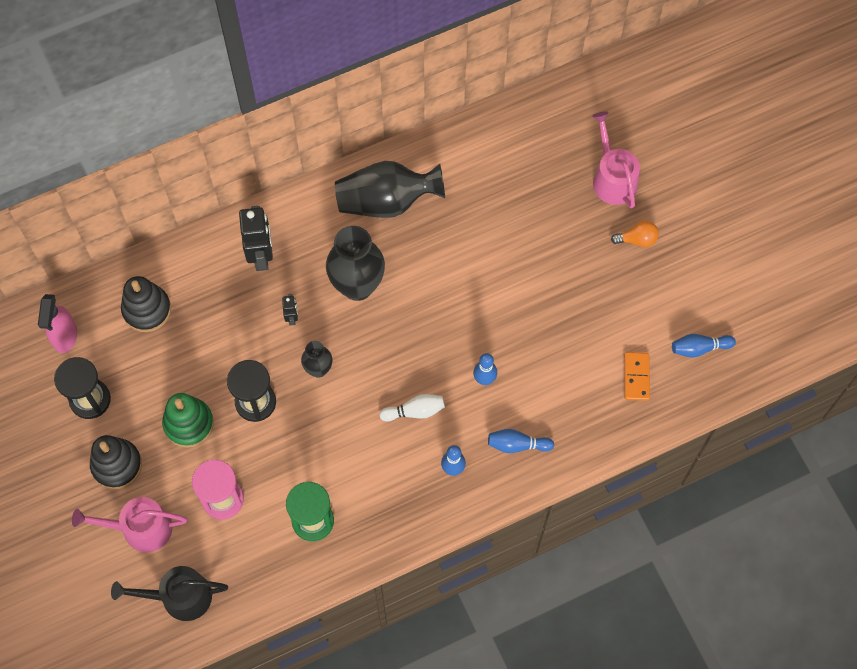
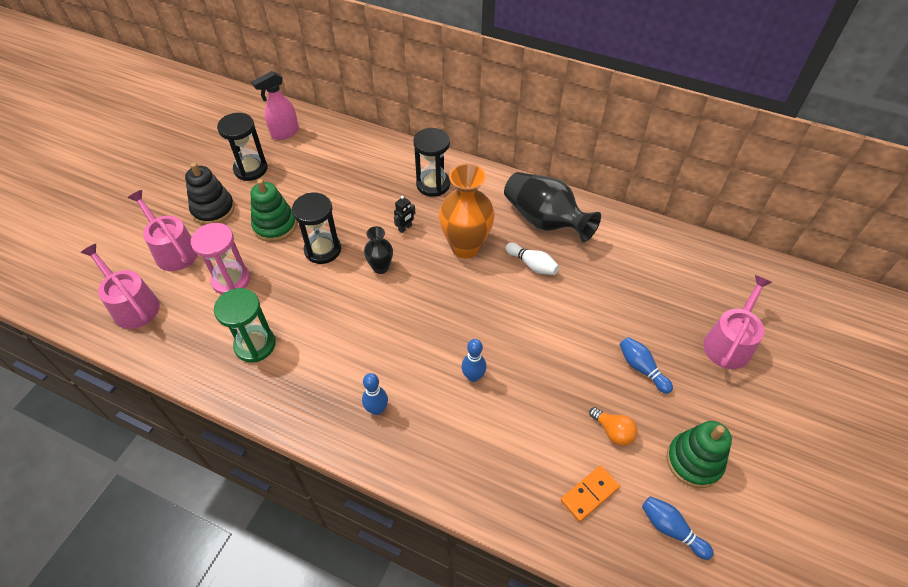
camera: 50 degrees right, 15 degrees down
(147, 310) = (338, 156): black stacking toy -> none
(179, 597) = (133, 305): black watering can -> pink watering can
(261, 256) = (433, 184): black robot -> black hourglass
(357, 286) = (465, 247): black vase -> orange vase
(414, 411) = (402, 348): white bowling pin -> white bowling pin (532, 265)
(517, 445) = (439, 443): blue bowling pin -> blue bowling pin (641, 368)
(637, 239) = (704, 399): orange light bulb -> orange light bulb (613, 431)
(671, 290) = (694, 461): none -> green stacking toy

